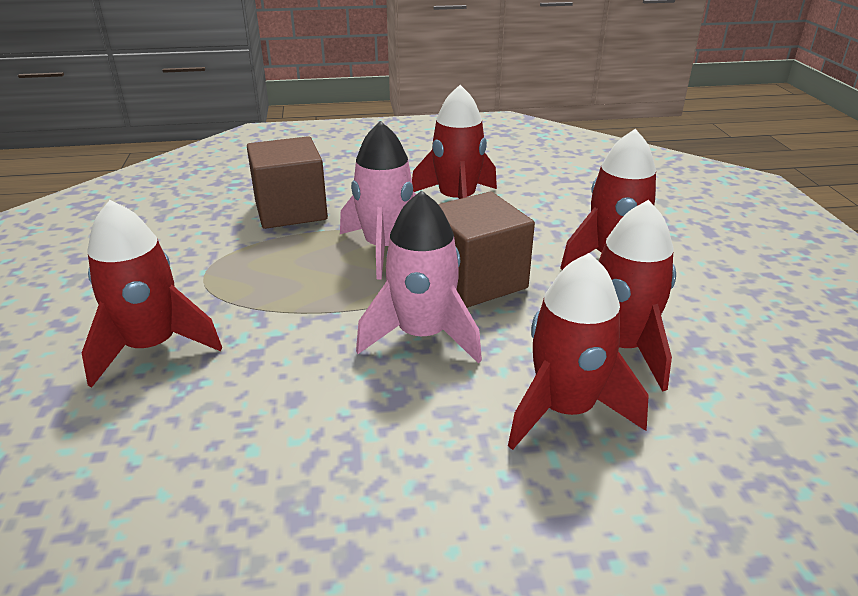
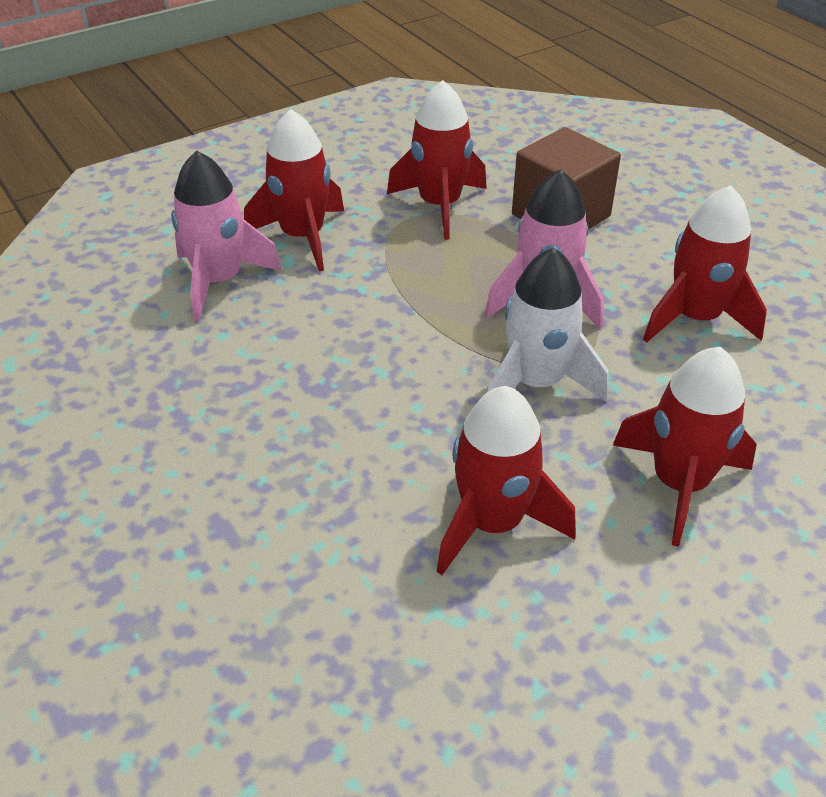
camera: 65 degrees right, 10 degrees up
(422, 335) = (415, 374): pink rocket -> pink rocket (219, 281)
(476, 280) = (537, 383): brown cube -> white rocket
(565, 409) = (365, 501): red rocket -> red rocket (440, 205)

